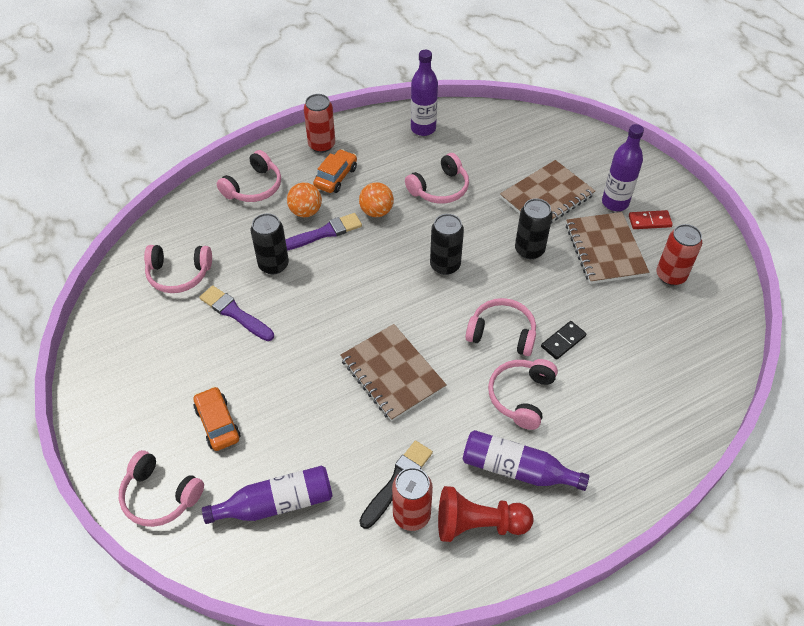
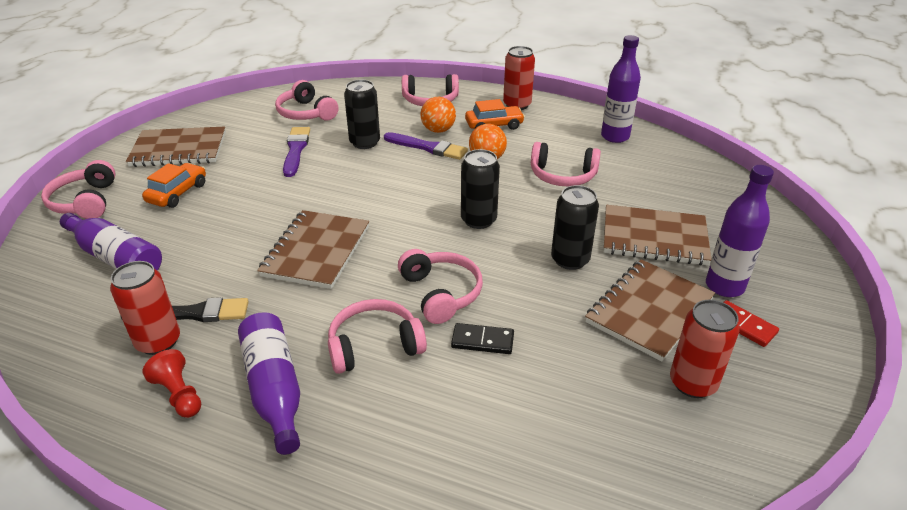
camera: 50 degrees right, 15 degrees down
(140, 392) = (179, 149): none -> brown notebook
(478, 524) = (179, 394): red pawn -> red pawn, size x0.61

